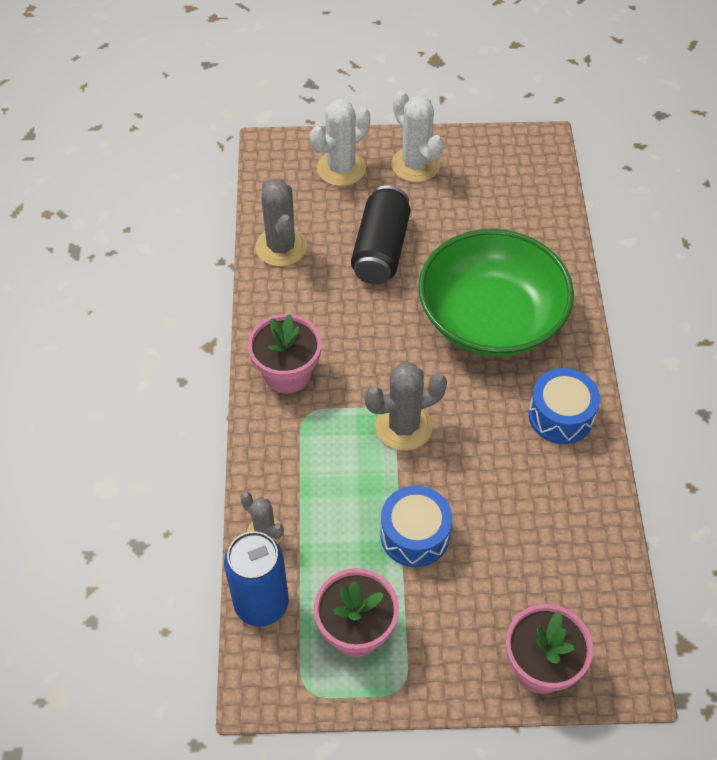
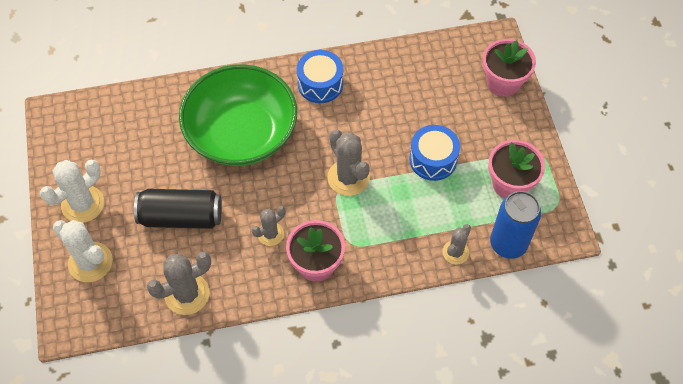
camera: 100 degrees left, 5 degrees up
(339, 332) = (270, 234): none -> grey cactus

